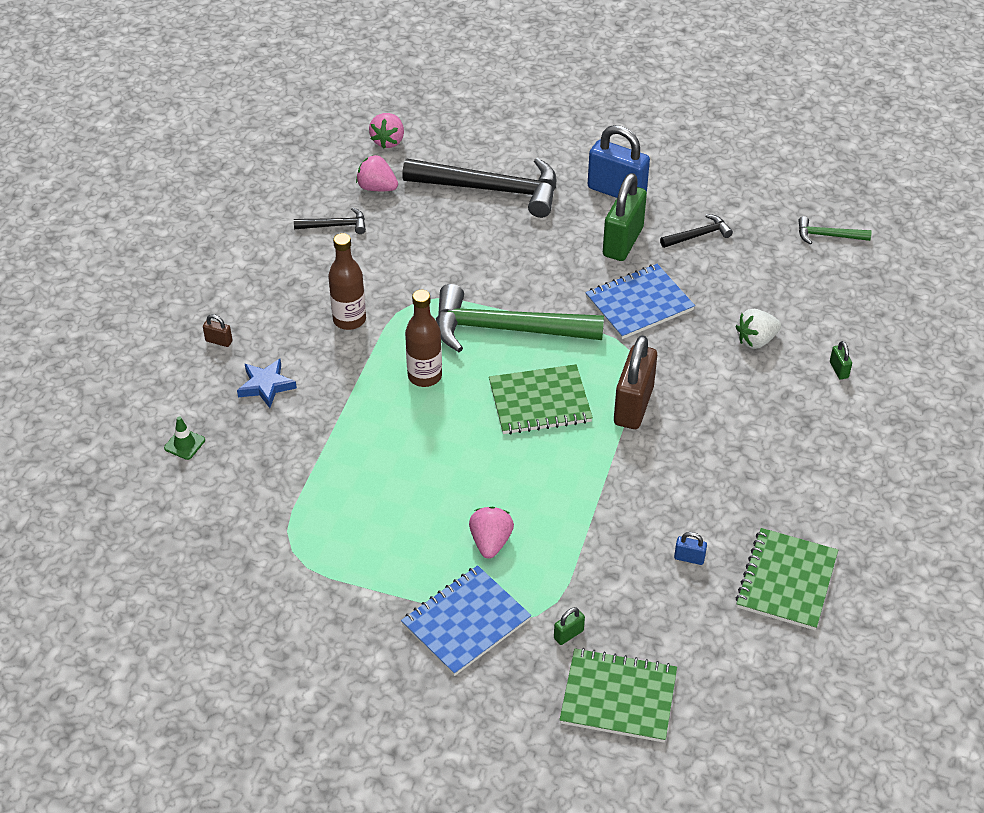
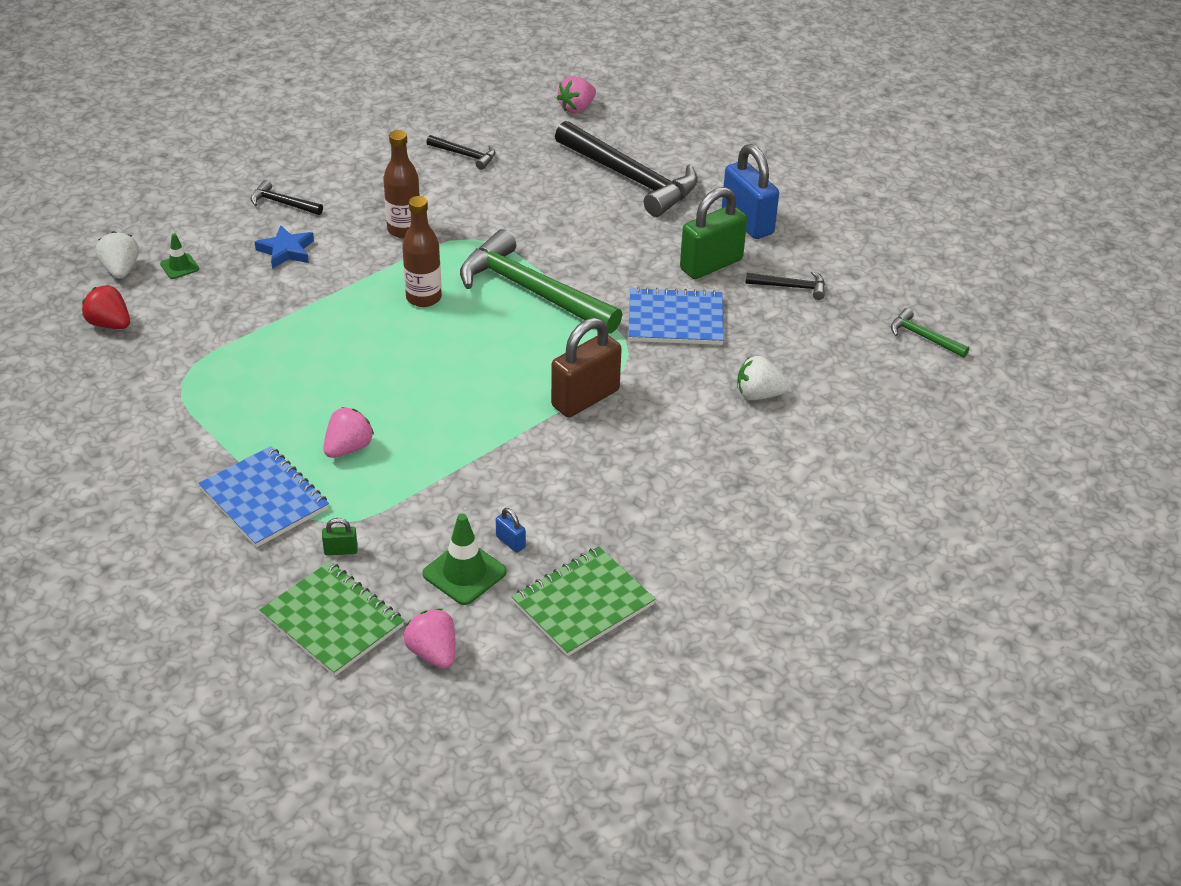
camera: 30 degrees right, 5 degrees down
(133, 472) = (121, 270): none -> white strawberry
(175, 529) = (110, 324): none -> red strawberry
(219, 341) = (282, 203): brown padlock -> black hammer
(377, 188) = (530, 140): pink strawberry -> pink strawberry (433, 653)
(466, 622) = (264, 499): blue notebook -> blue notebook turned 60 degrees clockwise
(540, 402) = (503, 359): green notebook -> none
(679, 602) = (464, 573): none -> green traffic cone
(838, 370) = (817, 453): green padlock -> none

